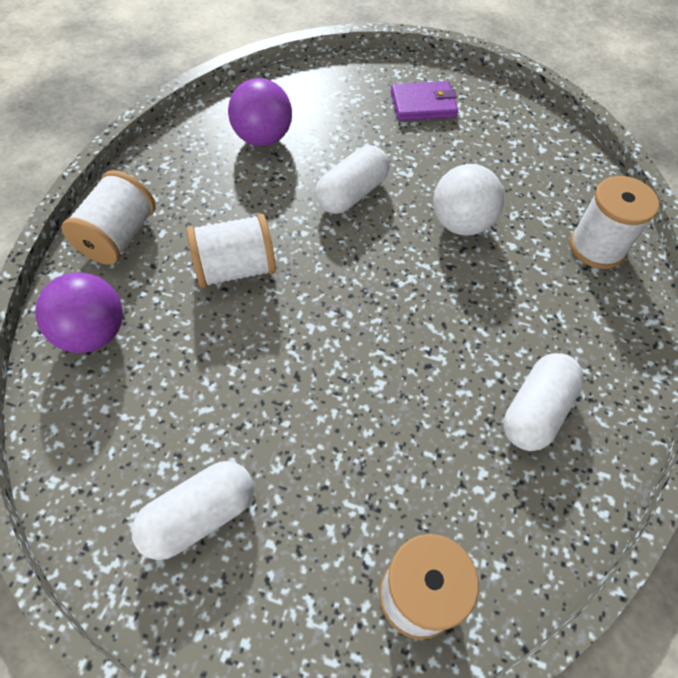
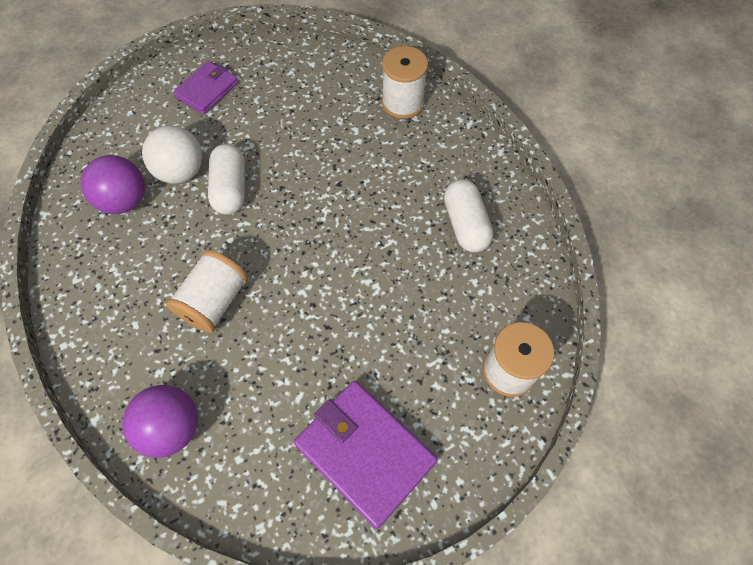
camera: 45 degrees left, 5 degrees up
(118, 236) = (107, 355): white spool -> none
(199, 516) = (365, 452): white capsule -> purple wallet
(461, 223) = (316, 151): white ball -> white ball (181, 172)

